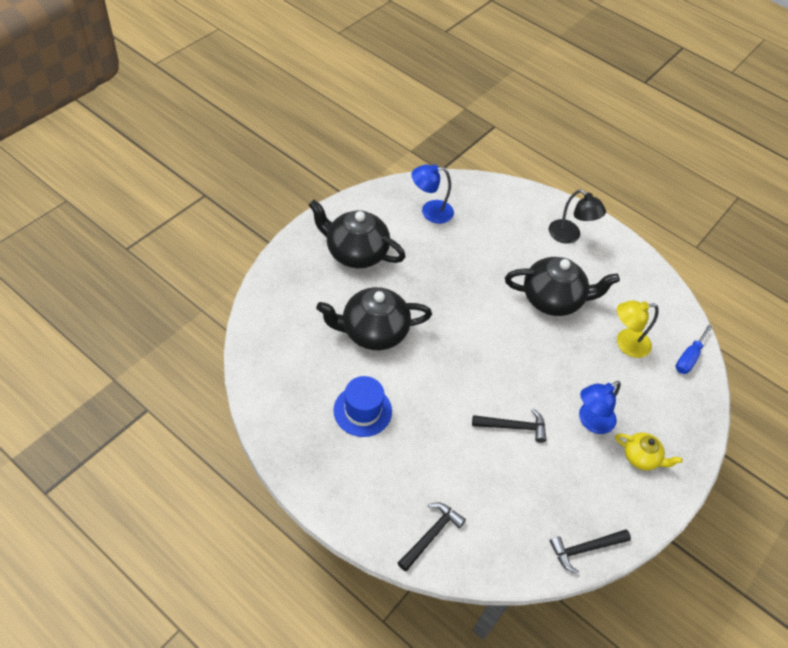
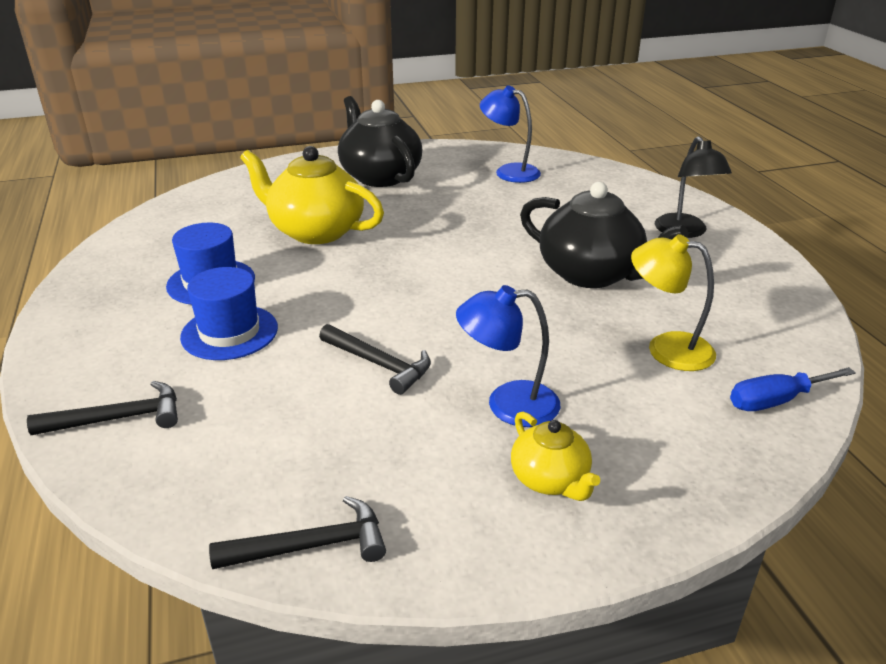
camera: 40 degrees right, 20 degrees down
(373, 331) = (315, 231): black teapot -> yellow teapot
(418, 445) = (229, 332): none -> blue hat
(585, 549) = (310, 546): black hammer -> black hammer turned 150 degrees clockwise

